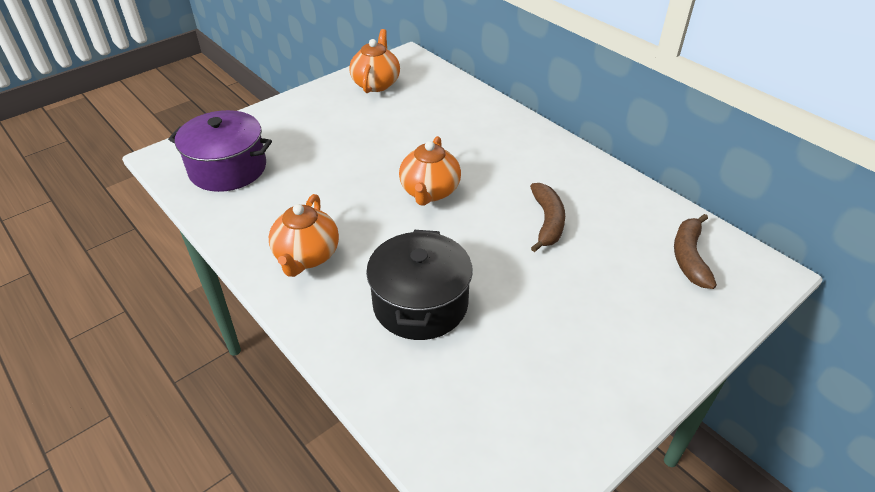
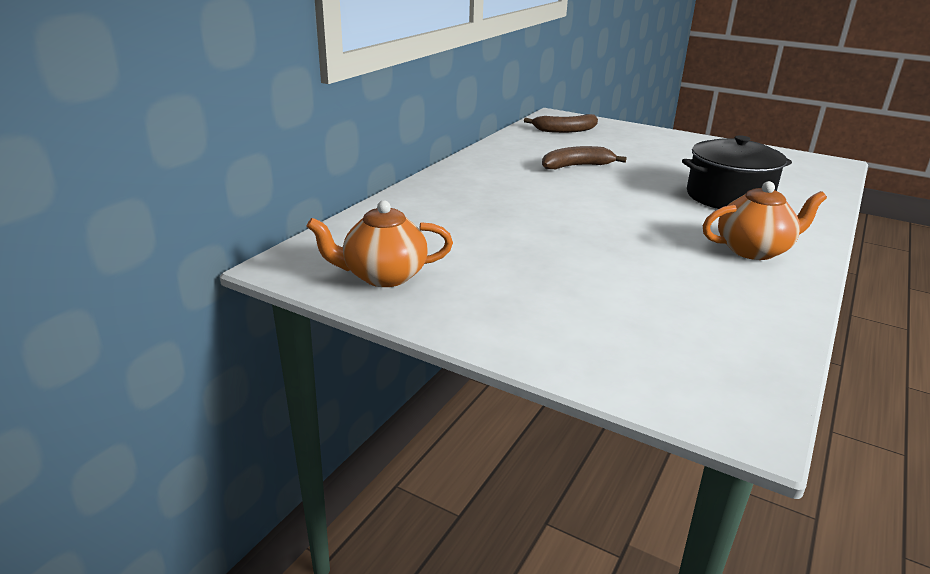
camera: 110 degrees left, 15 degrees down
(228, 168) = (695, 343): purple pot -> none
(429, 192) = (590, 211): orange teapot -> none

